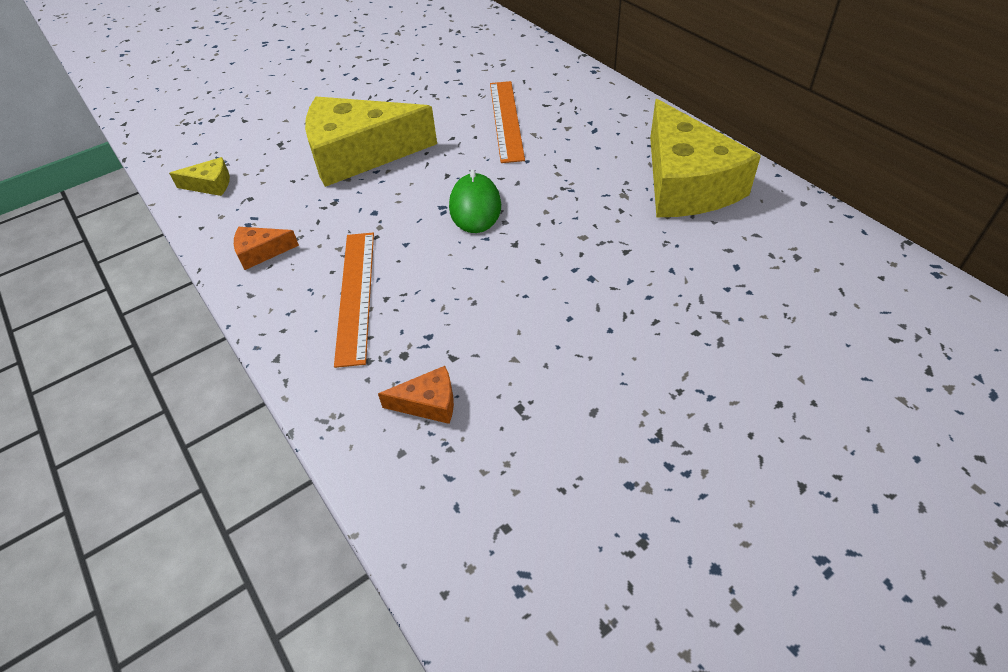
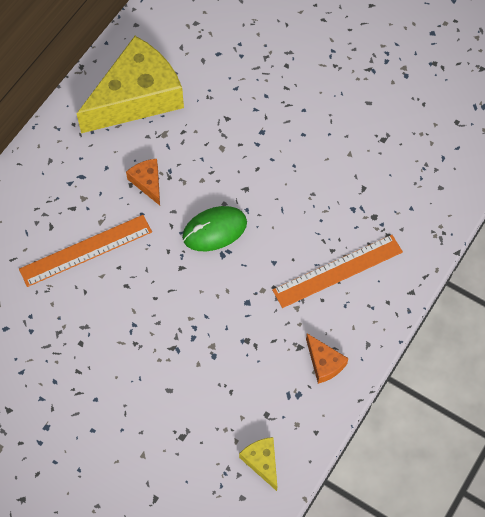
camera: 115 degrees left, 15 degrees up
(359, 154) = (176, 353): yellow cheese -> none
(428, 403) = (402, 187): orange cheese -> orange cheese (147, 182)

